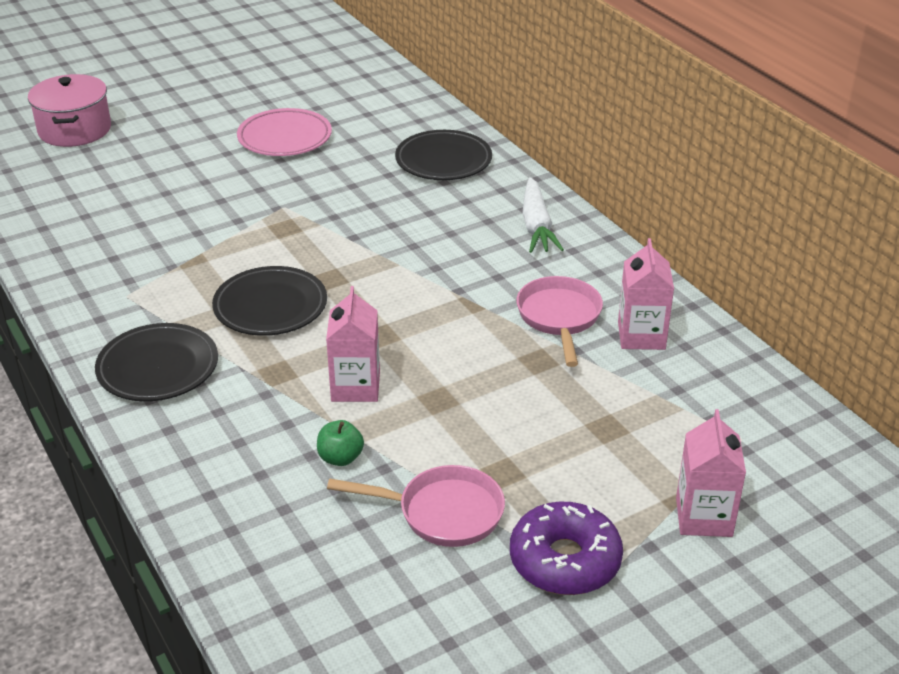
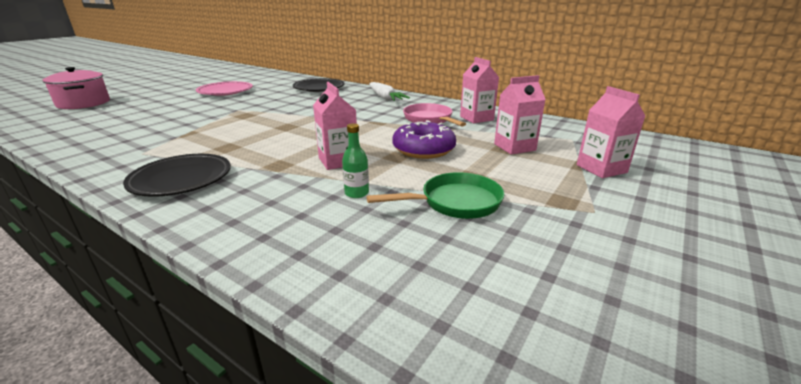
camera: 25 degrees left, 10 degrees down
(270, 307) = (254, 141): black plate -> none
(340, 458) = (356, 193): green apple -> green bottle
(442, 513) = (455, 203): pink pan -> green pan
(565, 560) = (559, 205): purple donut -> purple donut (423, 149)
(627, 430) = (514, 147): none -> pink carton

